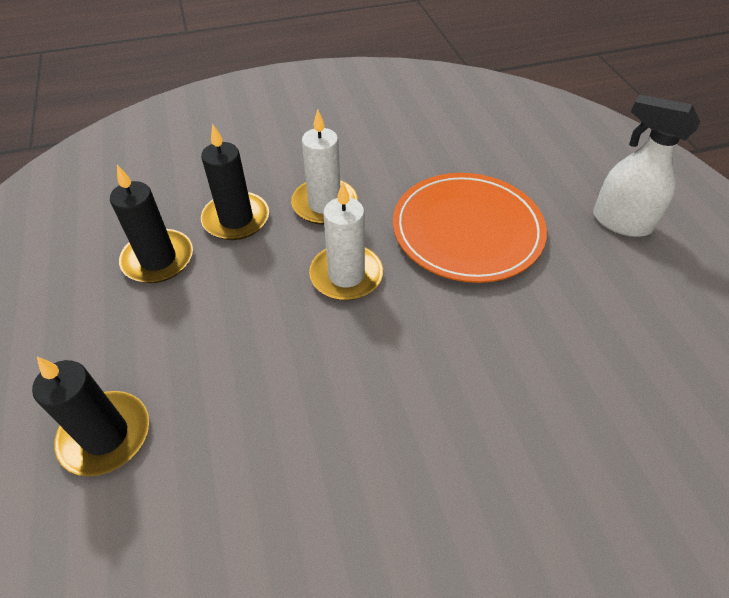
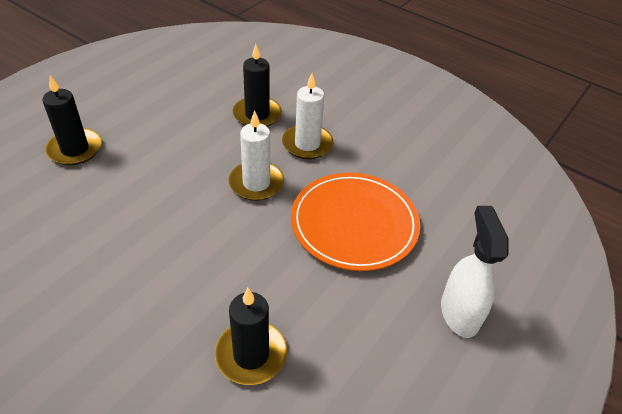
camera: 50 degrees right, 5 degrees down
(158, 259) = (199, 103): black candle -> black candle (251, 354)

